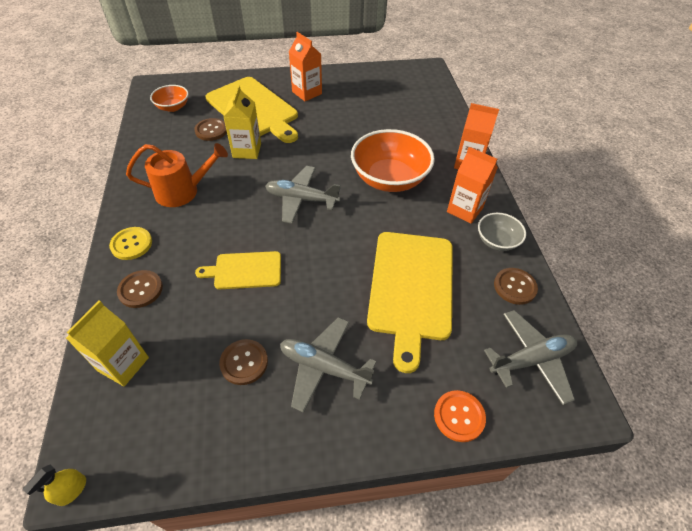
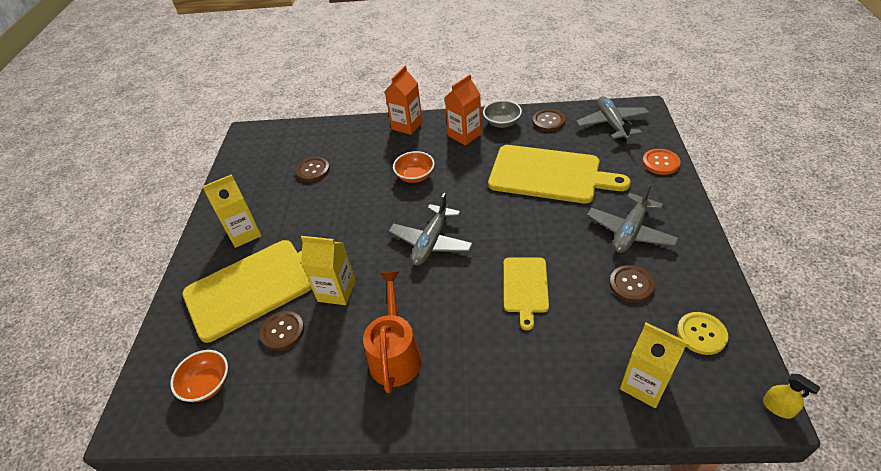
camera: 75 degrees left, 5 degrees down
(131, 244) = (478, 401): yellow button -> yellow button (701, 334)
(140, 290) = (548, 381): brown button -> brown button (313, 170)
(307, 93) = (244, 233): orange carton -> yellow carton
(389, 179) = (415, 176): orange bowl -> orange bowl, size x0.52

